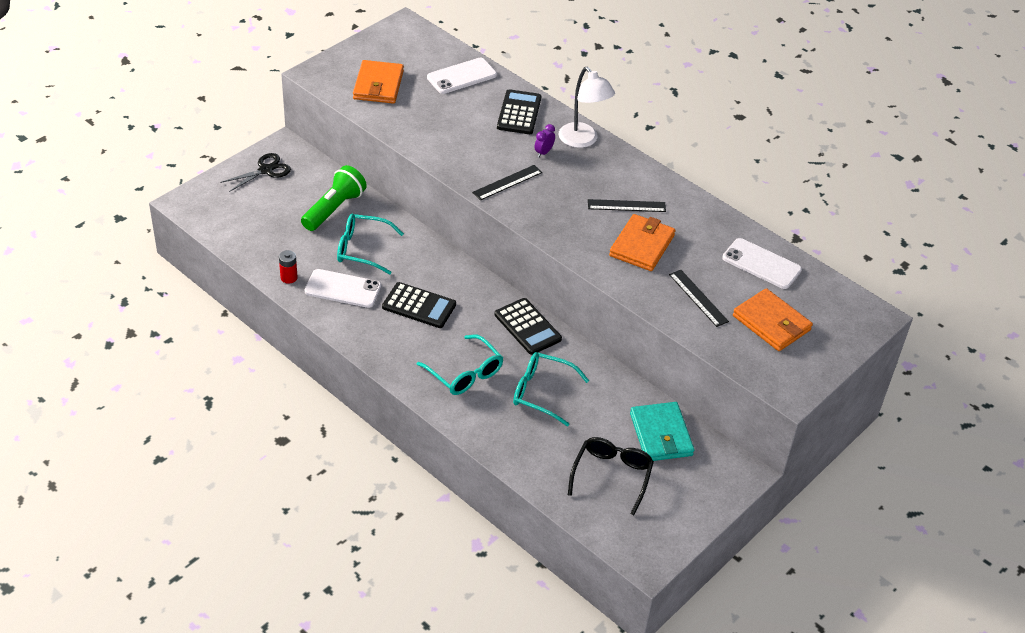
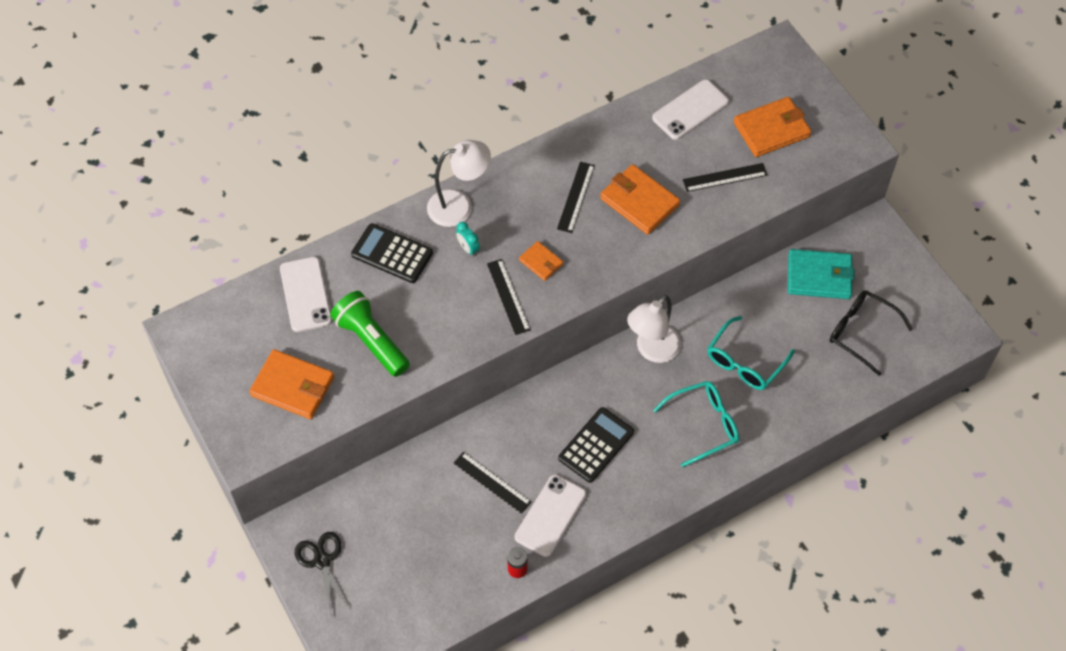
camera: 70 degrees left, 15 degrees up
(334, 209) = (415, 498): green flashlight -> green flashlight (371, 341)
(362, 249) = (492, 482): turquoise glasses -> black ruler
(527, 327) = (652, 350): black calculator -> white lamp
(543, 152) = (468, 248): purple clock -> turquoise clock
(549, 196) = (541, 262): none -> orange wallet

